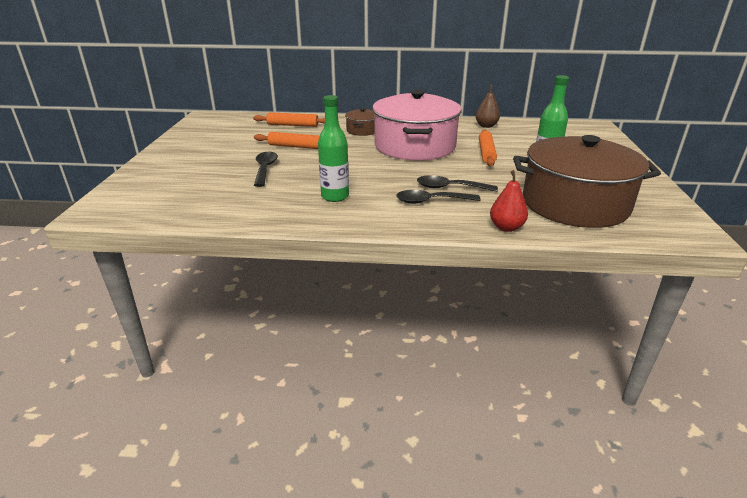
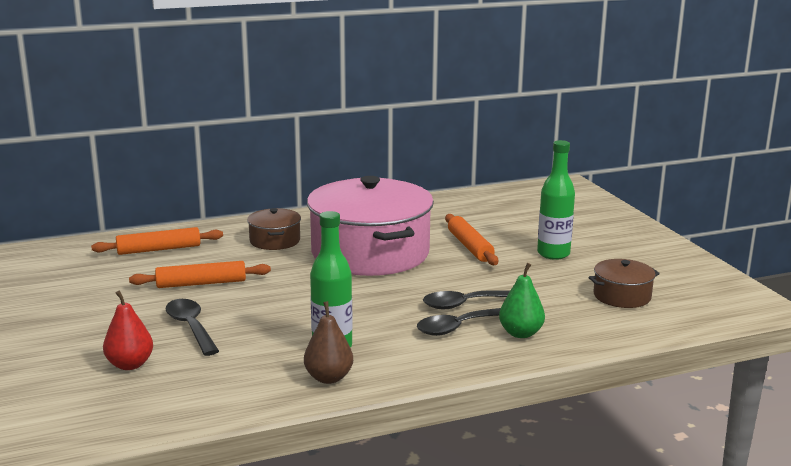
camera: 25 degrees left, 10 degrees down
(471, 214) = (520, 333): none -> green pear
(486, 126) = (437, 206): brown pear -> brown pear (329, 378)
(506, 227) = (572, 341): red pear -> red pear (130, 364)
(575, 204) = (622, 296): brown pot -> brown pot, size x0.44

